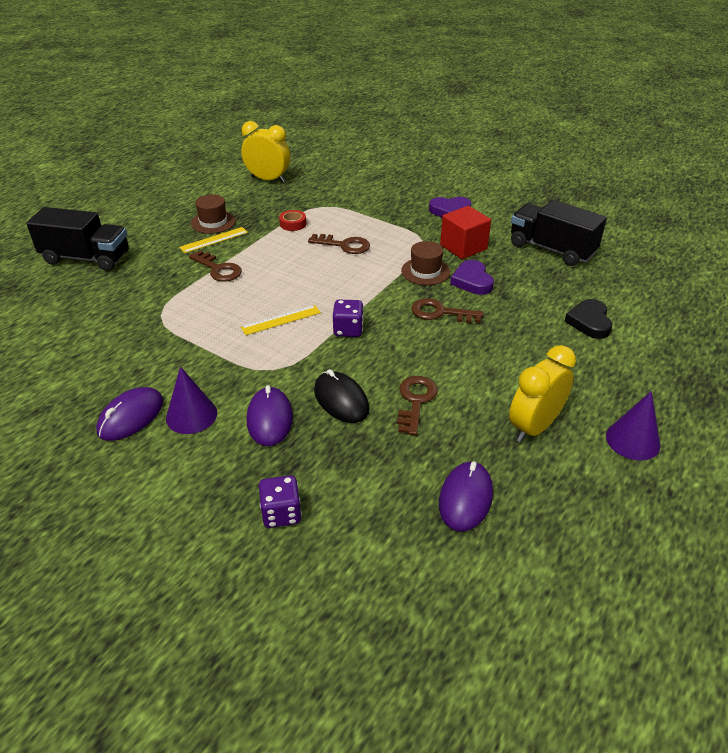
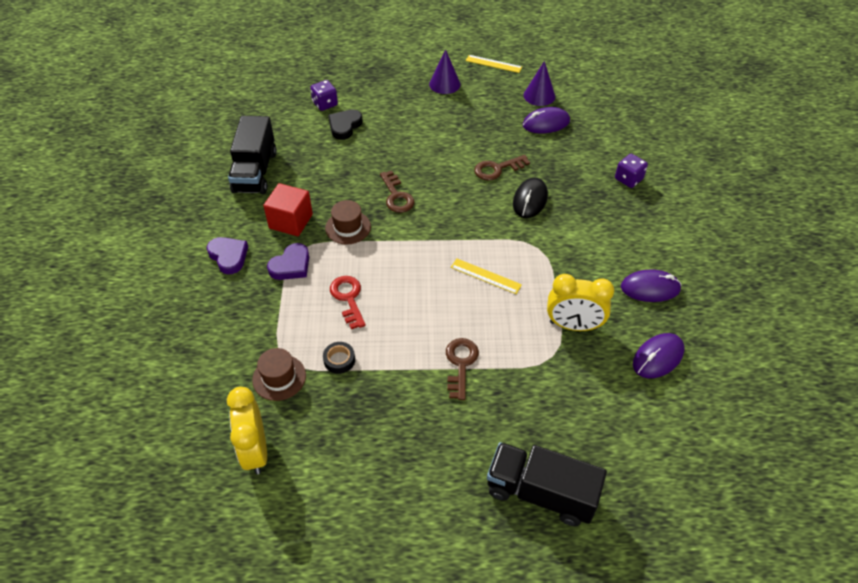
camera: 125 degrees left, 10 degrees up
(86, 258) = (541, 493): black truck -> black truck turned 45 degrees counterclockwise
(191, 415) = (616, 259): purple cone -> purple cone (539, 95)
(213, 222) = (388, 432): brown hat -> brown hat (279, 377)
(214, 240) = (419, 405): yellow ruler -> yellow ruler (493, 64)
(270, 419) = (578, 222): purple mouse -> purple mouse (658, 357)
(293, 224) = (339, 360): red tape -> black tape
(344, 245) = (348, 298): brown key -> red key
(348, 330) = (461, 233): purple dice -> purple dice (325, 104)
(472, 281) = (340, 196): purple heart -> purple heart (291, 265)
(534, 427) = (470, 118): yellow clock -> yellow clock (573, 325)
(589, 322) = (344, 126): black heart -> black heart turned 150 degrees clockwise

